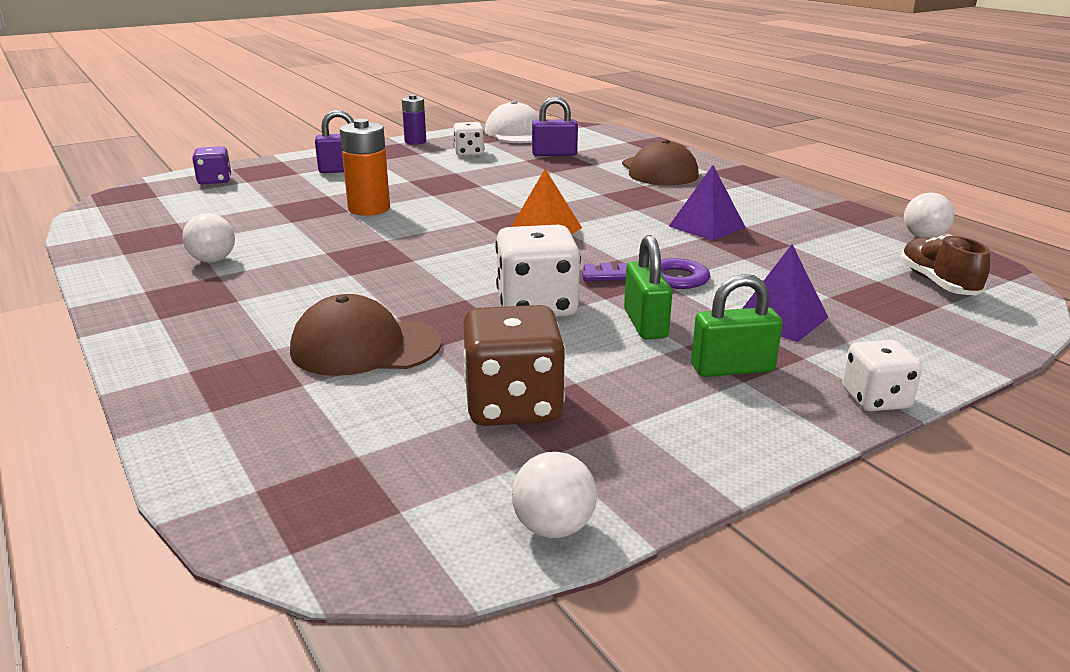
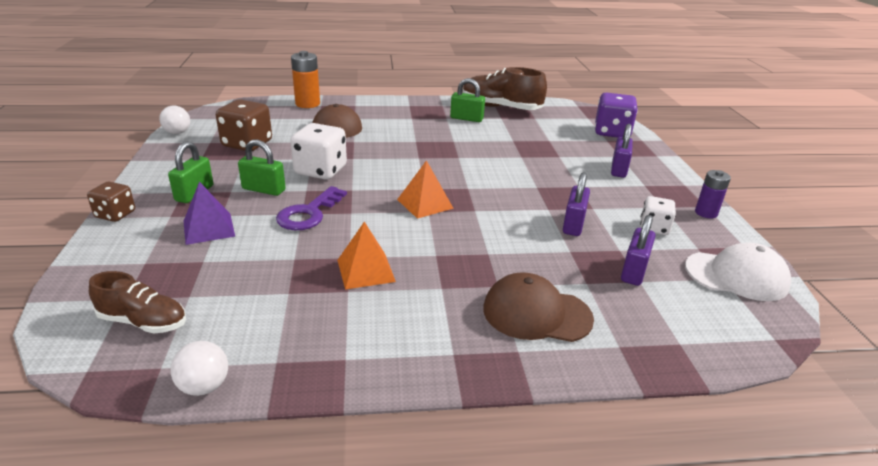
camera: 115 degrees right, 5 degrees up
(136, 247) = (500, 108): none -> brown shoe
(213, 260) = (466, 118): white ball -> green padlock
(215, 181) = (612, 132): purple dice -> purple dice, size x1.67
(369, 209) = (519, 162): orange battery -> orange battery (307, 104)
(502, 174) = (573, 225): none -> purple padlock
(706, 226) = (366, 270): purple pyramid -> orange pyramid
(875, 399) = (115, 214): white dice -> brown dice

